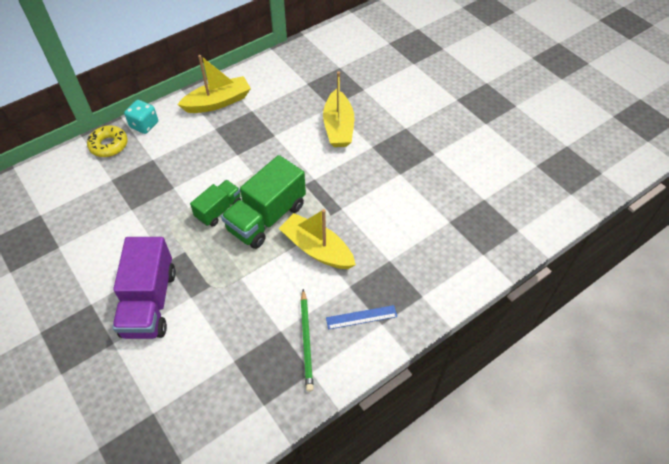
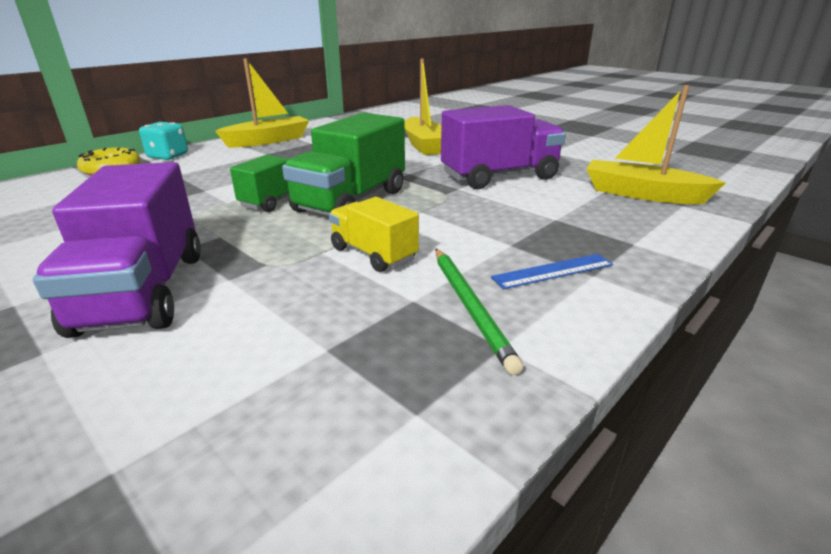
camera: 10 degrees left, 25 degrees down
(268, 285) = (373, 254): none -> yellow truck
(317, 249) = (439, 218): yellow boat -> yellow boat (642, 194)
(376, 194) = (499, 177): none -> purple truck

